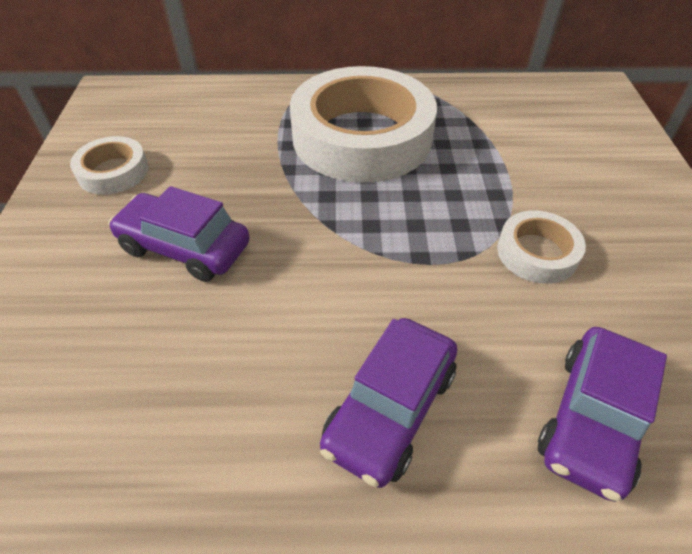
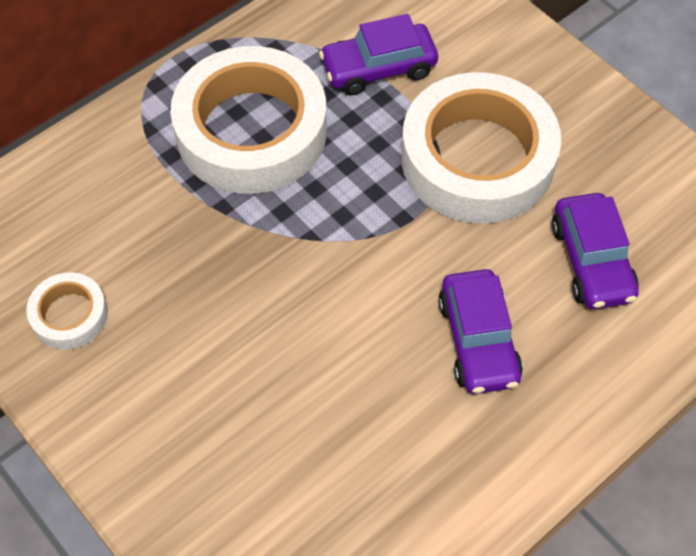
camera: 40 degrees left, 10 degrees up
(185, 247) = (221, 335): purple car -> purple car (378, 68)
(537, 253) = (477, 158): white tape -> white tape, size x2.19

